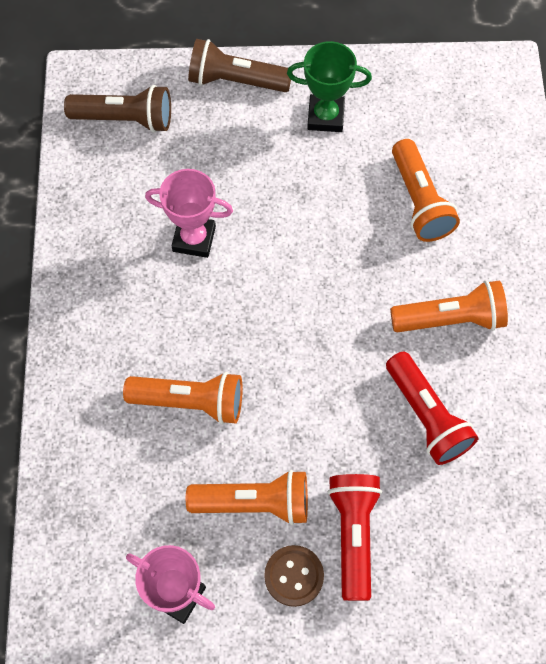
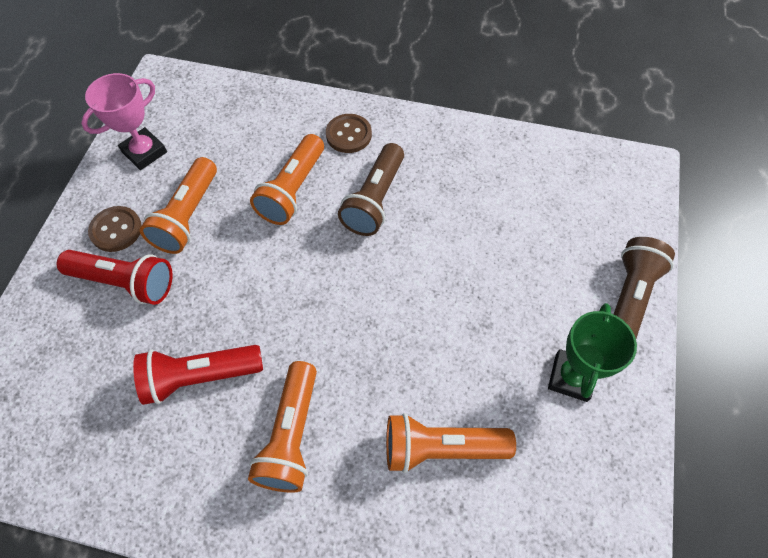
camera: 105 degrees right, 5 degrees down
(97, 365) = (348, 135): none -> brown button
(125, 119) = (591, 194): brown flashlight -> brown flashlight (374, 200)
(194, 239) = (448, 223): pink trophy -> none

